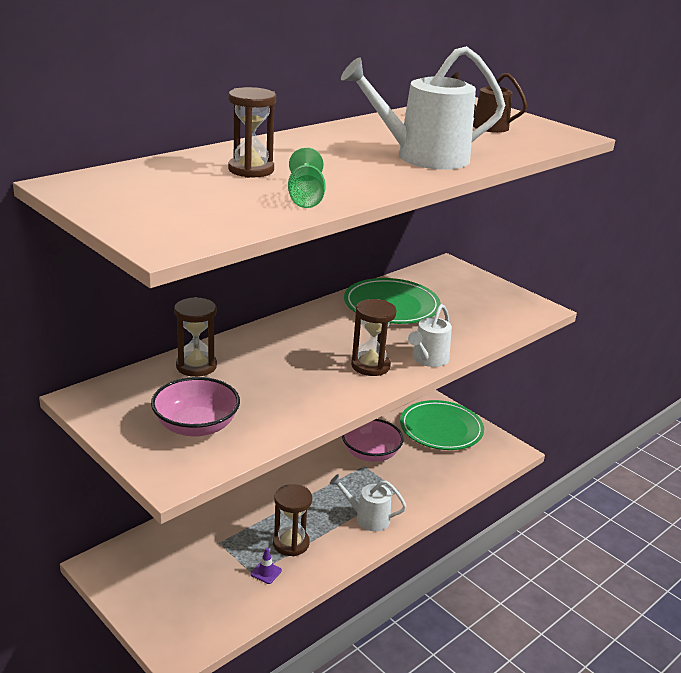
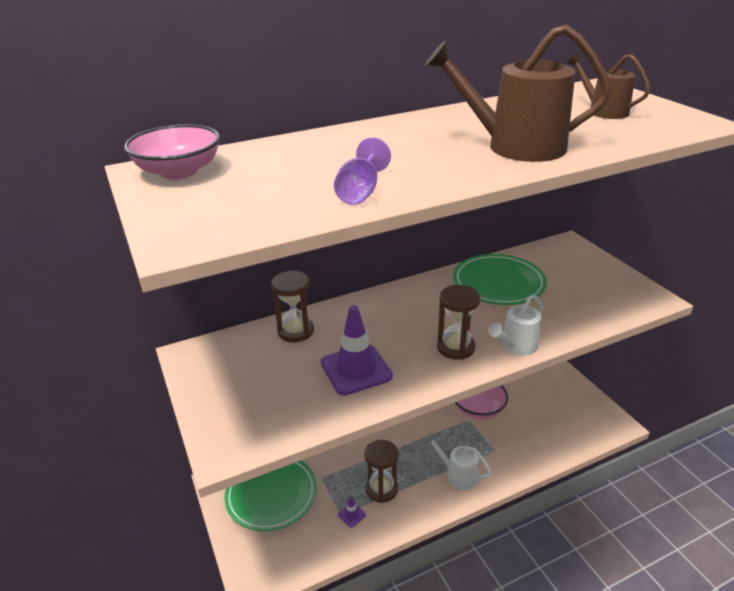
camera: 20 degrees right, 5 degrees up
(196, 426) = (269, 395): pink bowl -> pink bowl (179, 172)
(251, 170) = (327, 158): brown hourglass -> none
(277, 394) = (356, 369): none -> purple traffic cone
(305, 198) = (360, 192): green goblet -> purple goblet
(423, 157) = (515, 147): white watering can -> brown watering can
(441, 429) = (550, 391): green plate -> green plate (271, 494)

